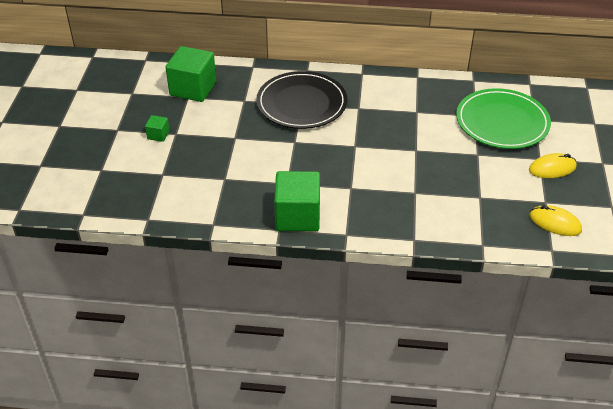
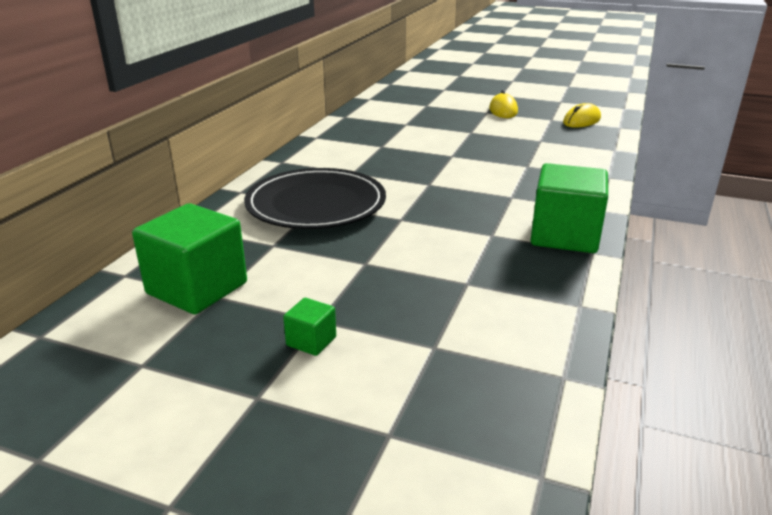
camera: 75 degrees left, 15 degrees down
(502, 122) = (423, 116): green plate -> none

